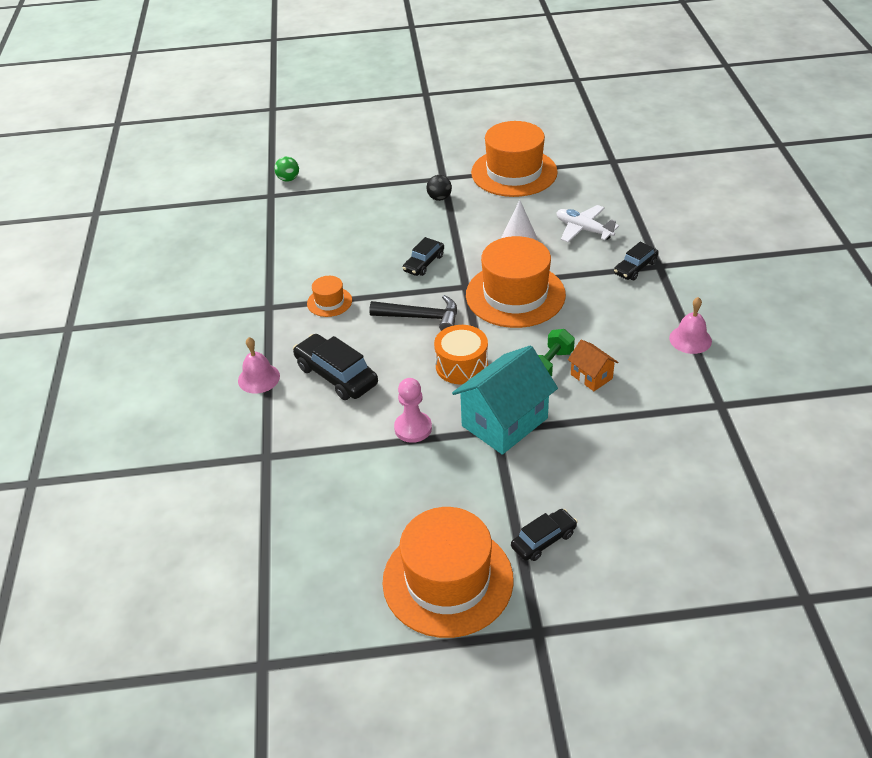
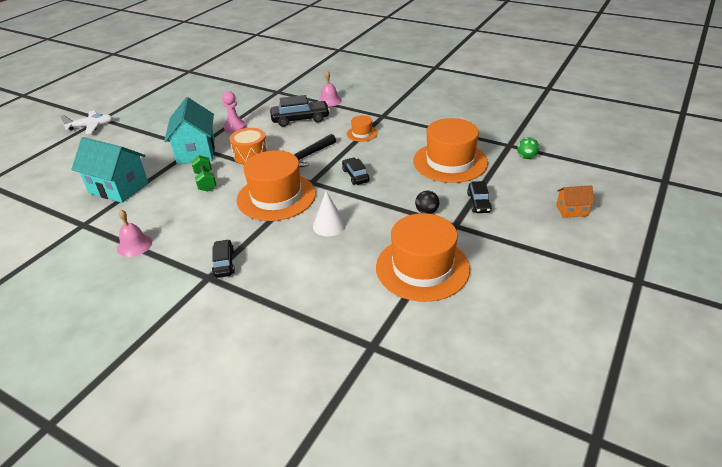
camera: 125 degrees right, 5 degrees down
(448, 580) = (153, 109): orange hat -> orange hat (450, 162)
(543, 540) = (127, 135): black car -> black car (478, 203)
(583, 229) = (298, 263): white plane -> white plane (91, 126)
(591, 376) = (175, 191): orange house -> orange house (571, 210)
(643, 433) = (118, 188): none -> turquoise house

